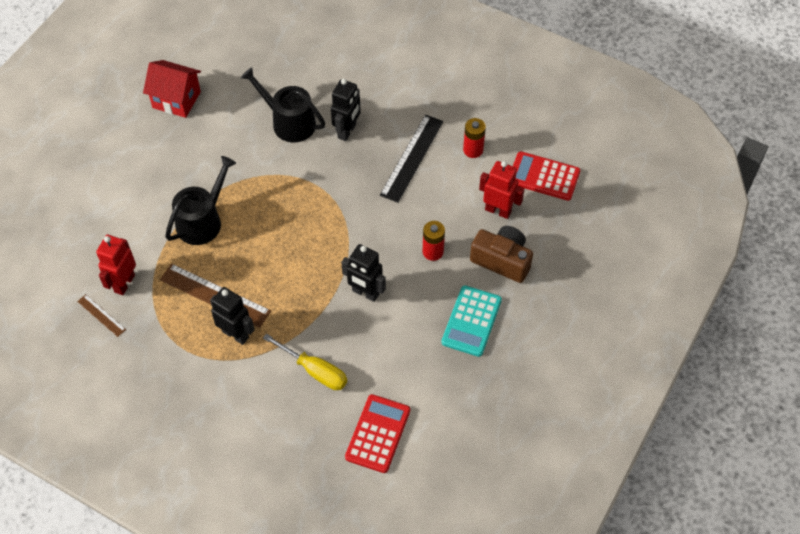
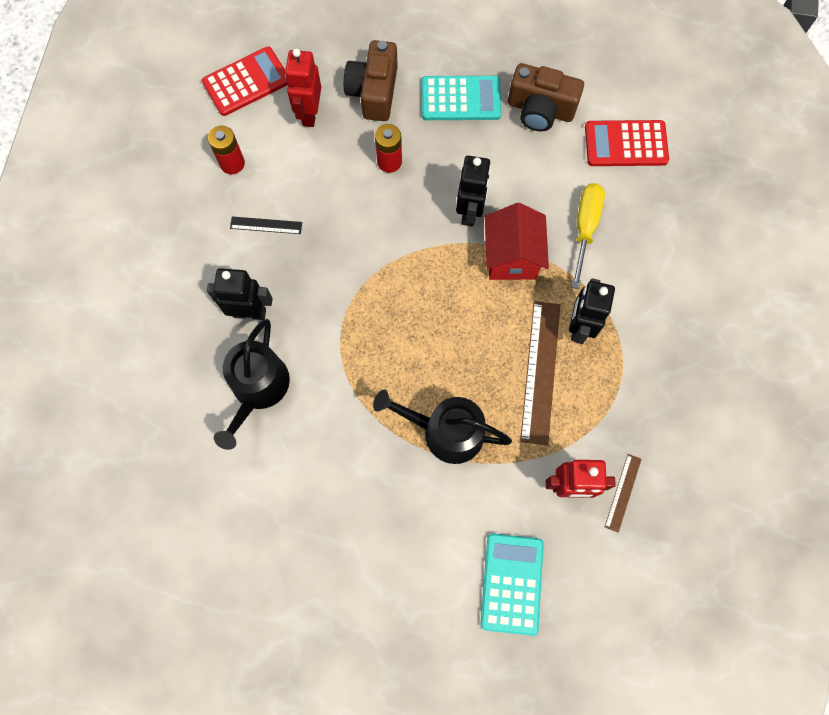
camera: 110 degrees left, 15 degrees up
(82, 225) = (511, 583): none -> turquoise calculator
(176, 100) = (267, 556): red house -> red house (511, 257)
(411, 158) = (266, 225): black ruler -> black ruler, size x0.51
(438, 378) = (540, 109): none -> brown camera
(543, 177) = (246, 82): red calculator -> red calculator turned 120 degrees counterclockwise

